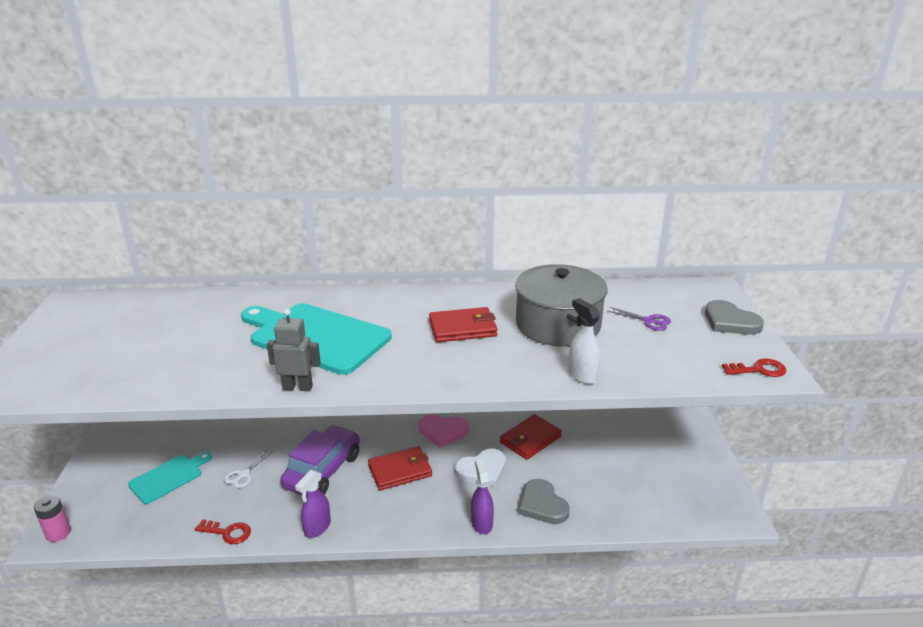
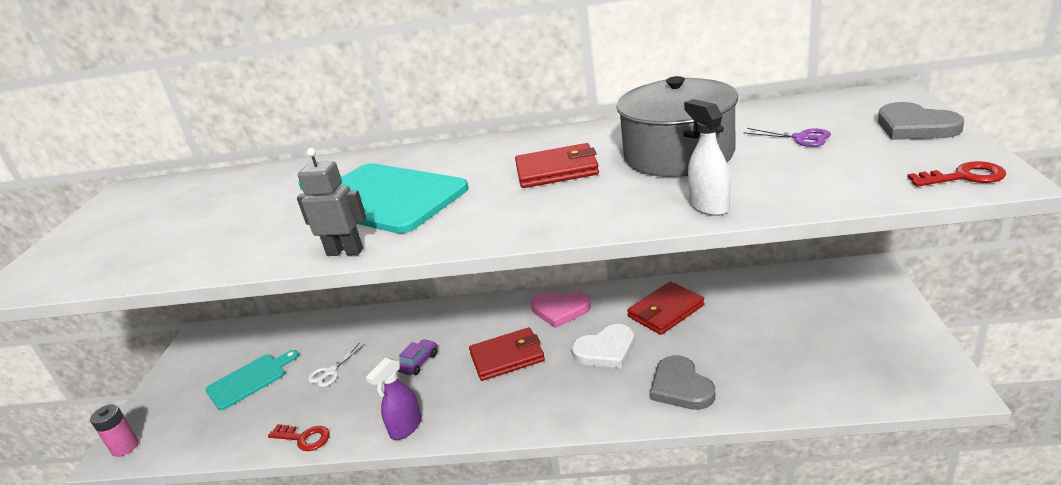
camera: 10 degrees right, 0 degrees up
(323, 471) = (418, 362): purple car -> purple car, size x0.44
(481, 523) = (603, 413): purple spray bottle -> none

